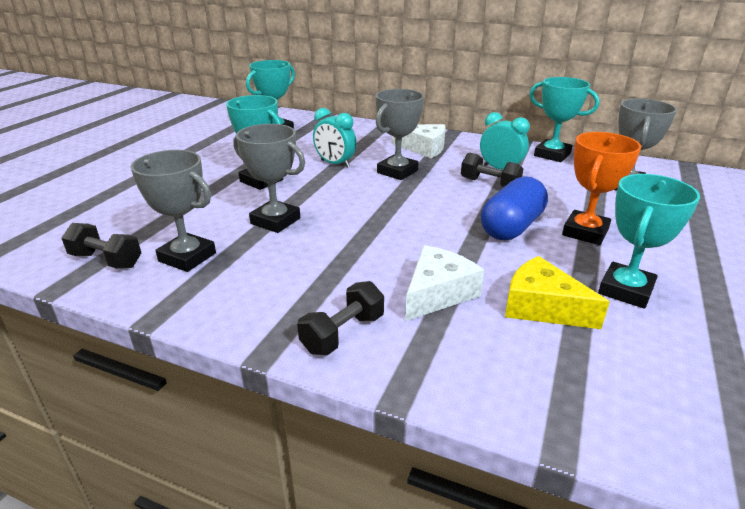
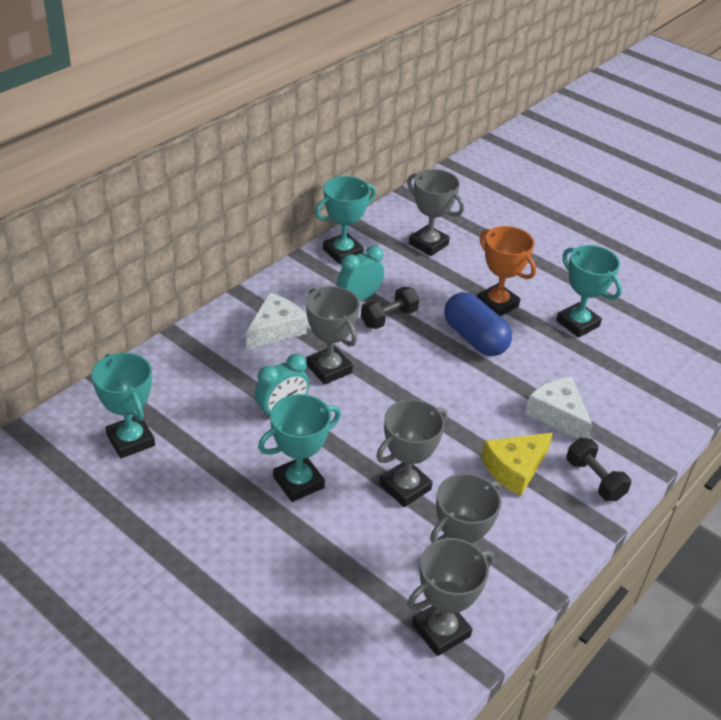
camera: 75 degrees left, 10 degrees up
(106, 260) = (441, 630): black dumbbell -> grey trophy
(542, 307) = (586, 370): yellow cheese -> yellow cheese (514, 469)

